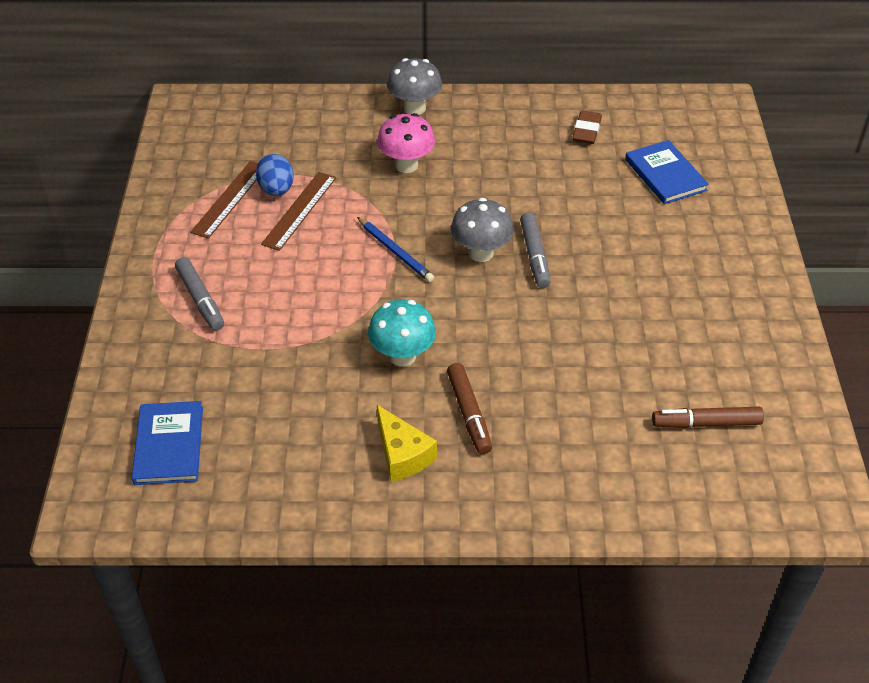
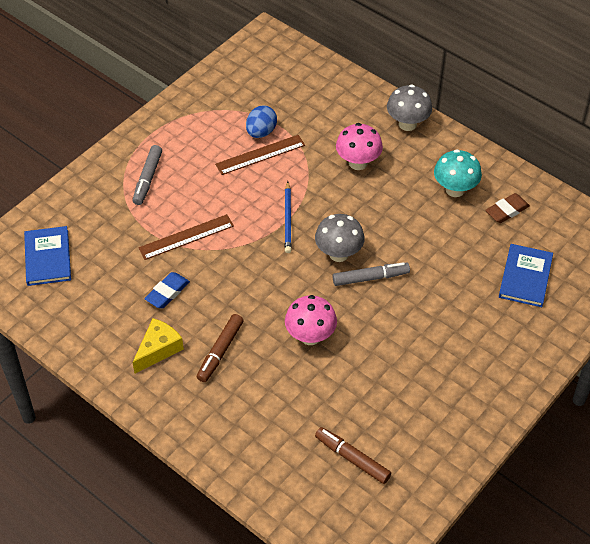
camera: 40 degrees right, 5 degrees up
(169, 445) = (48, 257): blue book -> blue book turned 45 degrees counterclockwise
(230, 199) = (228, 122): brown ruler -> brown ruler (186, 237)
(348, 394) = (167, 293): none -> blue eraser
(402, 356) = (221, 290): turquoise mushroom -> turquoise mushroom (455, 190)
(402, 455) = (158, 349): yellow cheese -> yellow cheese turned 150 degrees counterclockwise
(534, 256) = (370, 278): grey marker -> grey marker turned 135 degrees counterclockwise
(540, 342) = (310, 336): none -> pink mushroom

